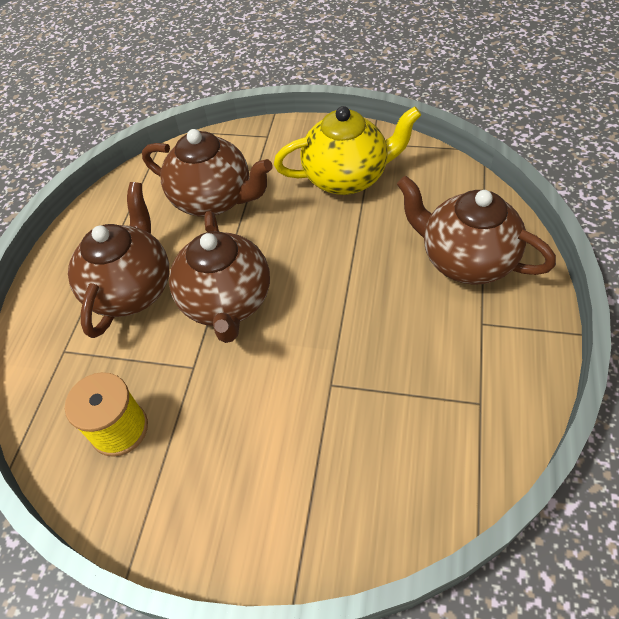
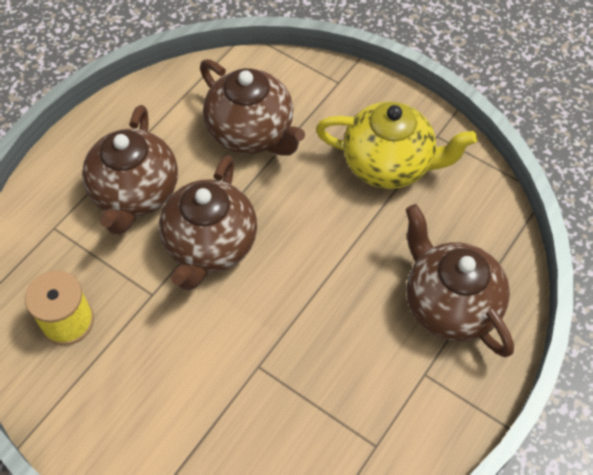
camera: 20 degrees right, 5 degrees up
(131, 289) = (135, 194): brown teapot -> brown teapot turned 150 degrees clockwise

